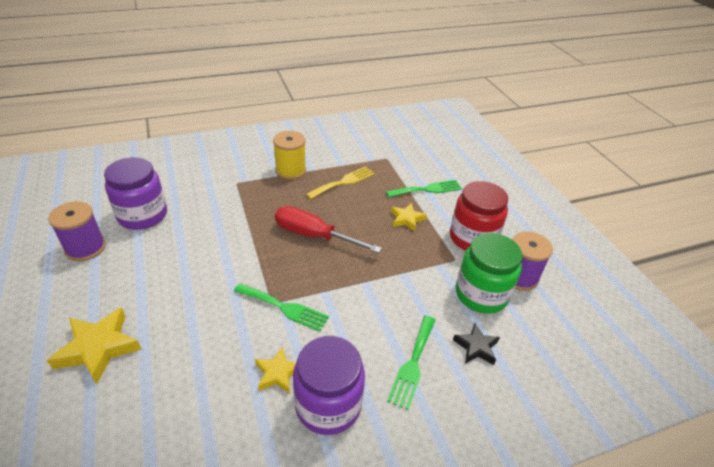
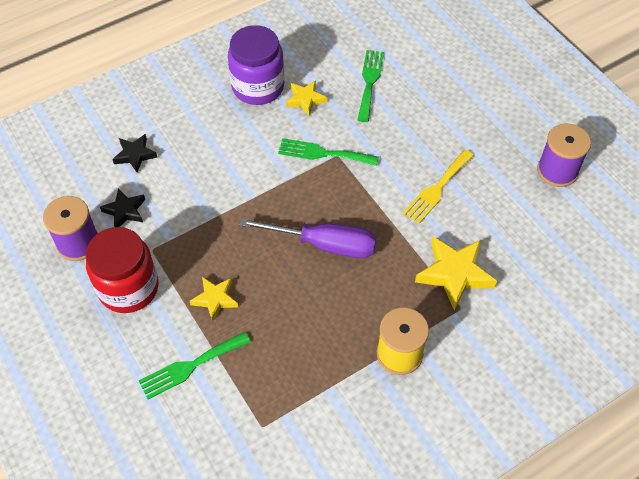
camera: 170 degrees right, 15 degrees up
(98, 348) = (460, 88): yellow star -> yellow star (454, 274)
(143, 215) = (535, 225): purple jar -> none
(314, 236) = (324, 244): red screwdriver -> purple screwdriver
(343, 182) = (316, 349): yellow fork -> yellow fork (437, 188)
(413, 363) = (193, 130): green fork -> green fork (370, 83)
(481, 294) = (125, 211): green jar -> black star

